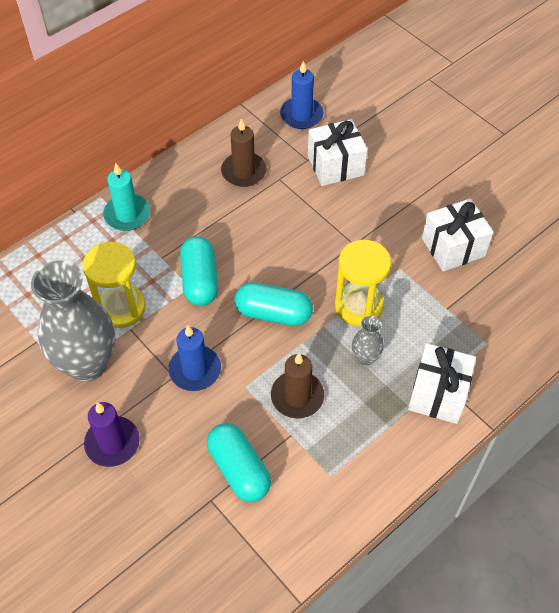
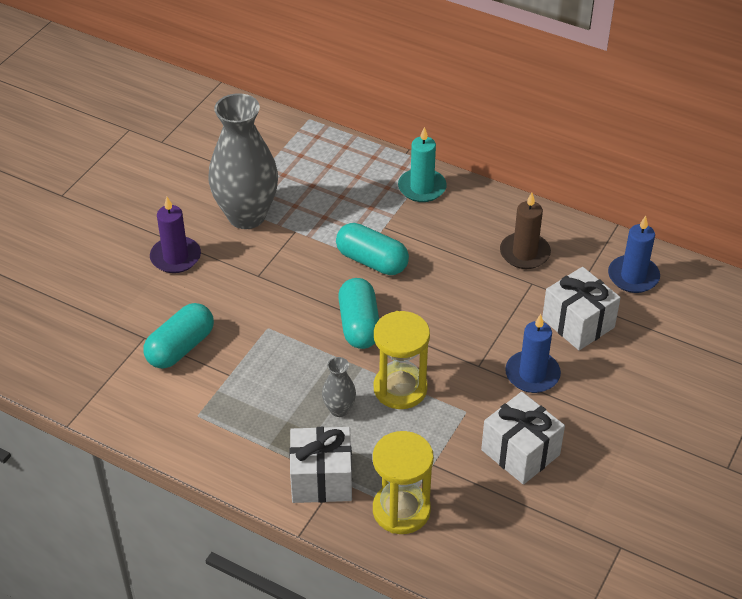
camera: 70 degrees right, 10 degrees down
(121, 308) = (314, 218): yellow hourglass -> yellow hourglass (401, 510)
(195, 370) = (270, 287): blue candle -> blue candle (532, 374)
(200, 280) = (372, 261): turquoise capsule -> turquoise capsule turned 60 degrees clockwise
(297, 396) = (272, 368): brown candle -> none

